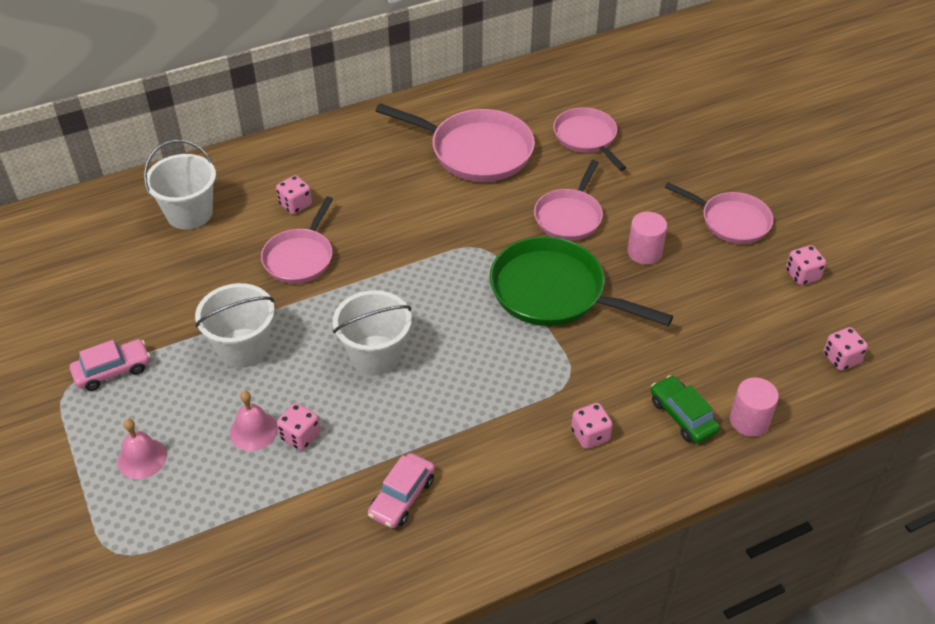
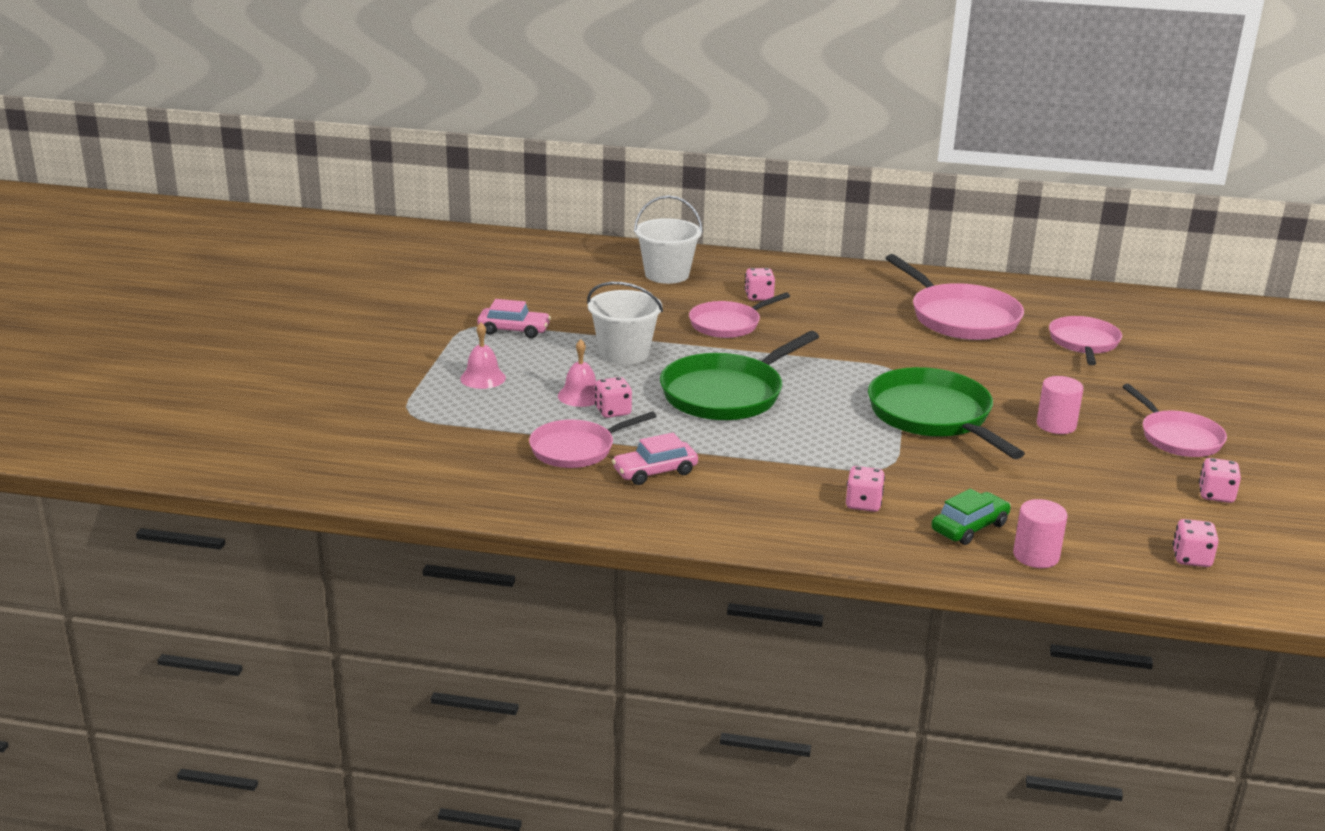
camera: 35 degrees right, 20 degrees down
(375, 355) = (726, 394): white bucket -> green pan
(569, 216) = (1005, 381): pink pan -> pink pan (576, 449)
(682, 416) = (969, 527): green car -> green car turned 45 degrees clockwise

